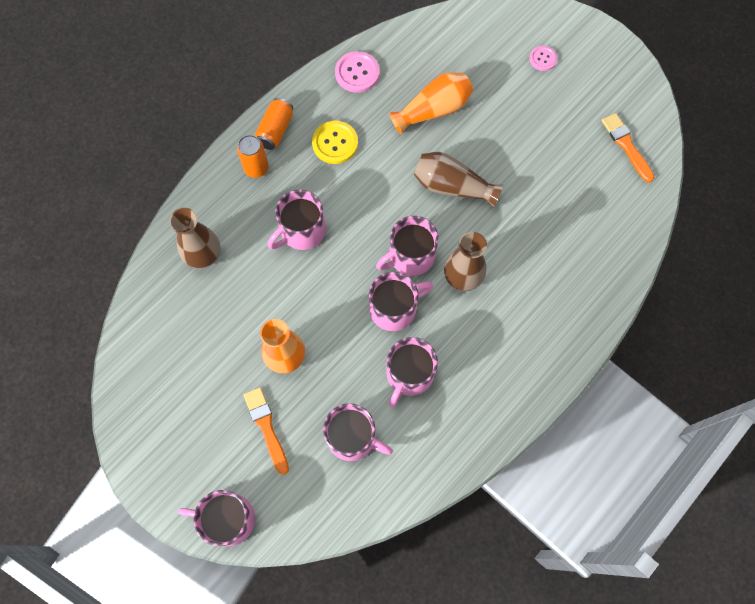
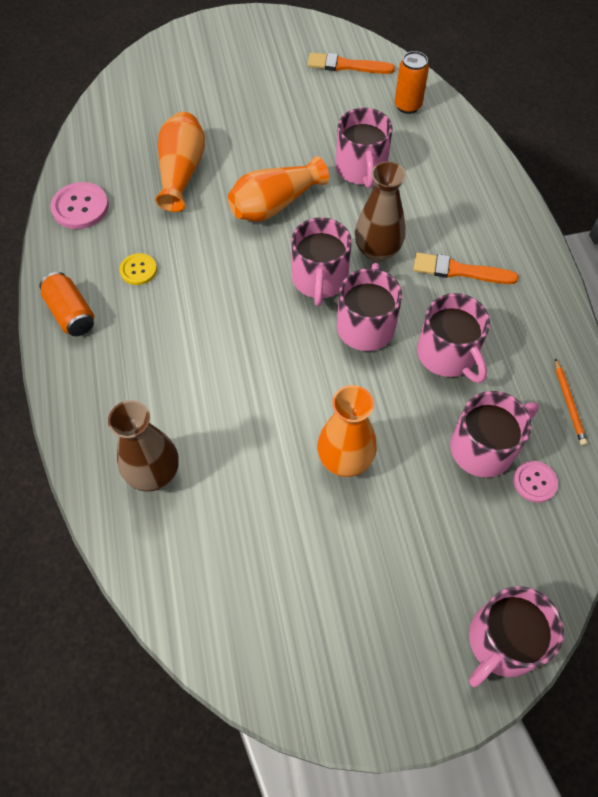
camera: 55 degrees left, 10 degrees down
(256, 168) = (98, 357): orange can -> orange can (407, 106)
(266, 427) = (415, 529): orange brush -> orange brush (459, 270)
(301, 231) = (210, 358): pink mug -> pink mug (361, 169)
(335, 143) = (138, 270): yellow button -> yellow button, size x0.62
(426, 475) = (568, 403): none -> orange pencil
(452, 186) = (275, 204): brown vase -> orange vase
(543, 59) = (209, 69): pink button -> pink button (534, 482)

